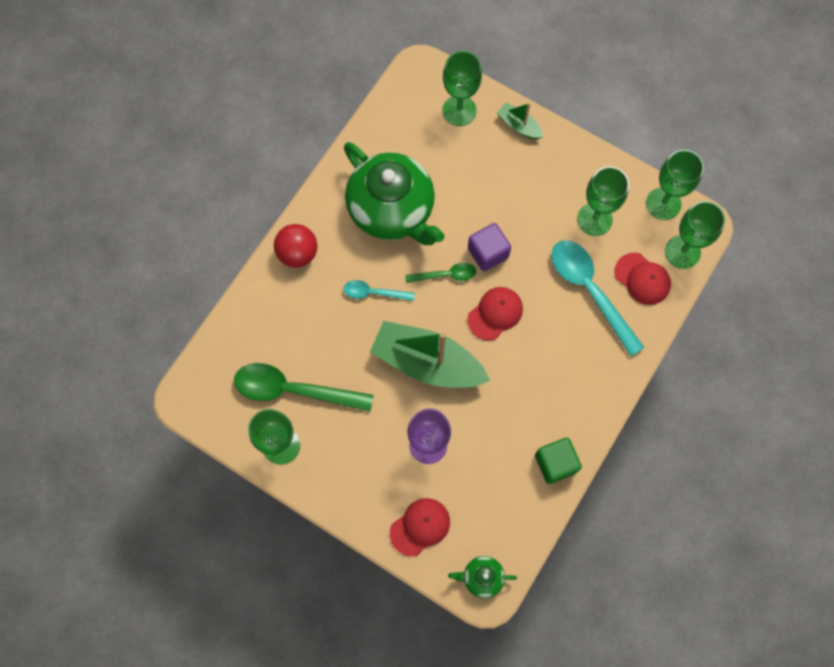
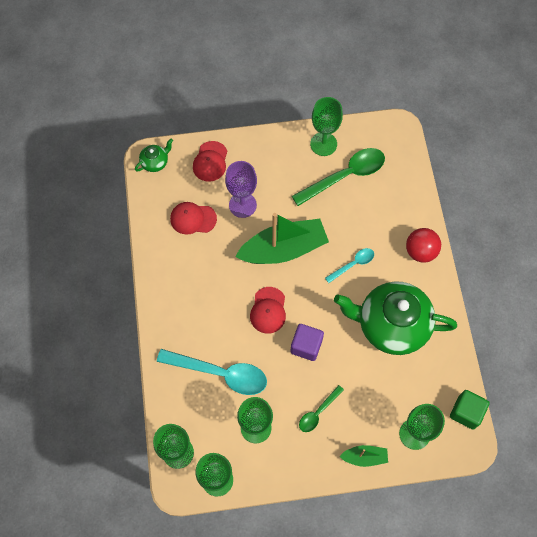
camera: 140 degrees right, 5 degrees down
(446, 275) = (319, 310): green spoon -> green spoon (318, 412)
(555, 463) = (160, 250): green cube -> green cube (466, 412)
(642, 279) = (191, 410): red cap -> red cap (193, 219)

